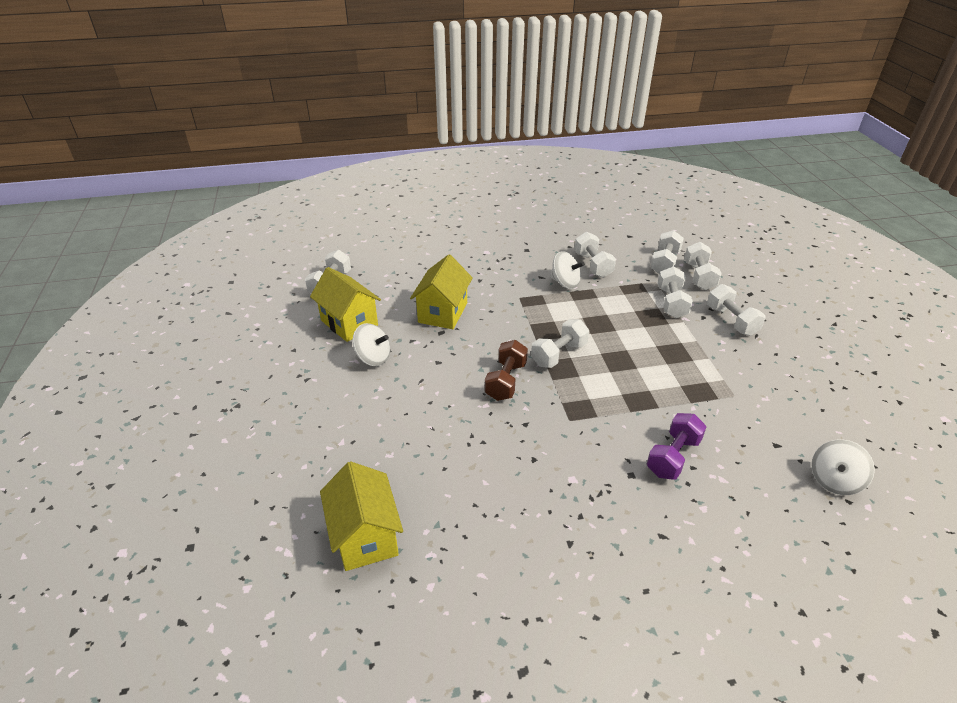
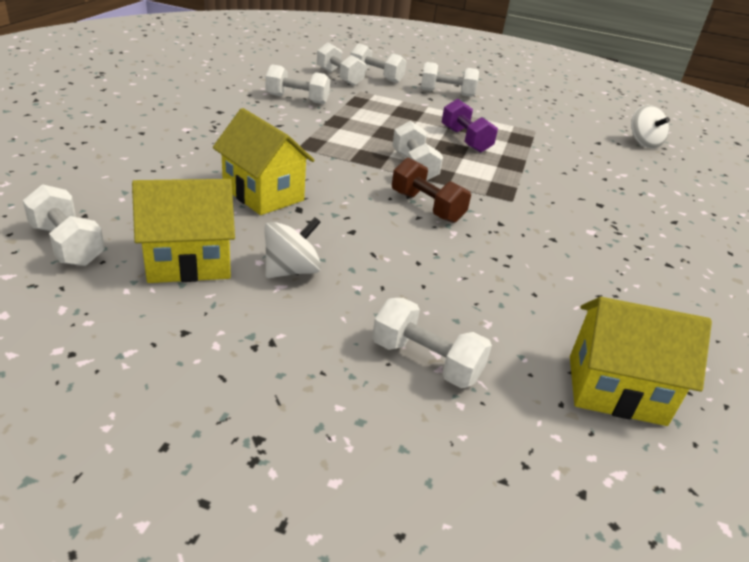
camera: 65 degrees left, 5 degrees down
(565, 283) = (306, 120): white spinning top -> none
(671, 303) = (398, 99): white dumbbell -> white dumbbell (426, 361)
(673, 456) = (589, 180): purple dumbbell -> purple dumbbell (465, 140)

